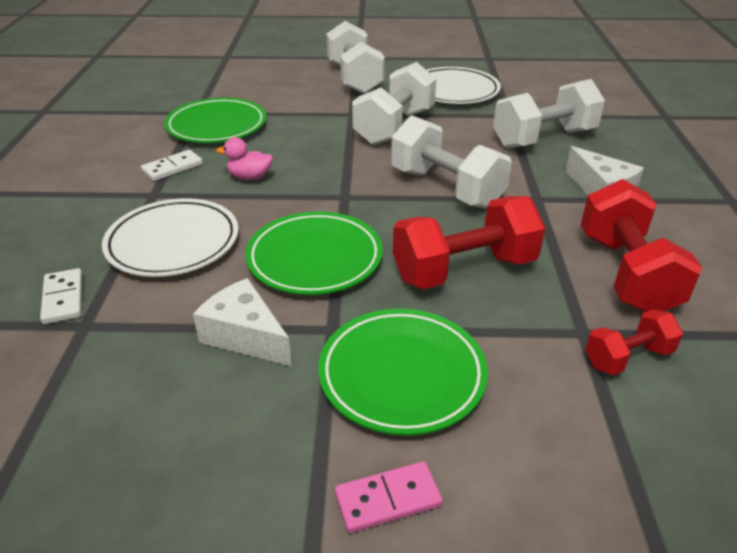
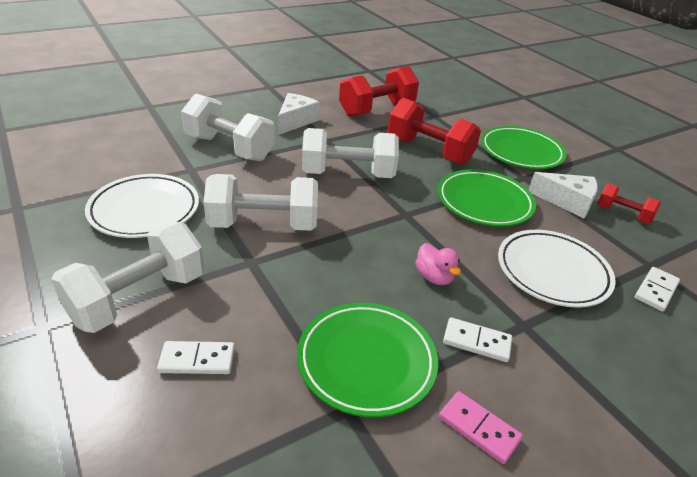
camera: 125 degrees left, 0 degrees up
(245, 336) = (567, 202): white cheese -> white cheese turned 75 degrees counterclockwise
(285, 85) = (197, 360): none -> white domino
(387, 499) = (574, 142): pink domino -> pink domino (478, 428)
(446, 188) = (348, 174): white dumbbell -> white dumbbell turned 75 degrees clockwise
(627, 357) = (438, 106): red dumbbell -> red dumbbell (622, 214)

